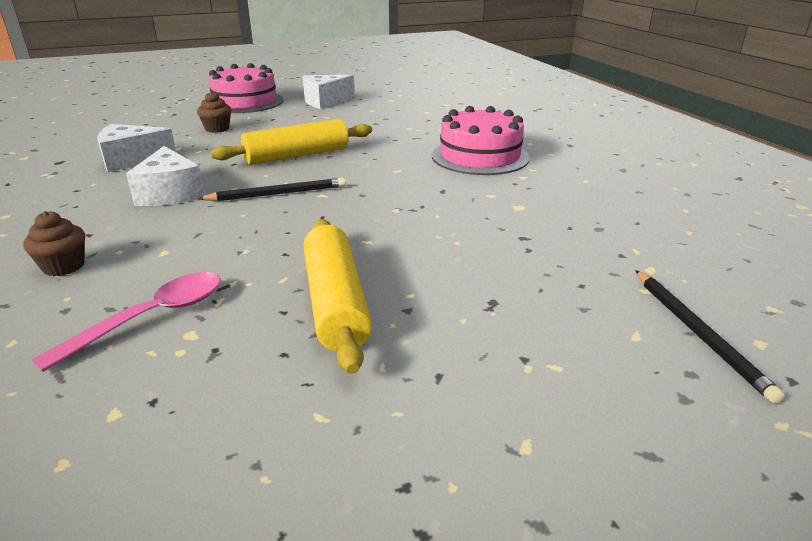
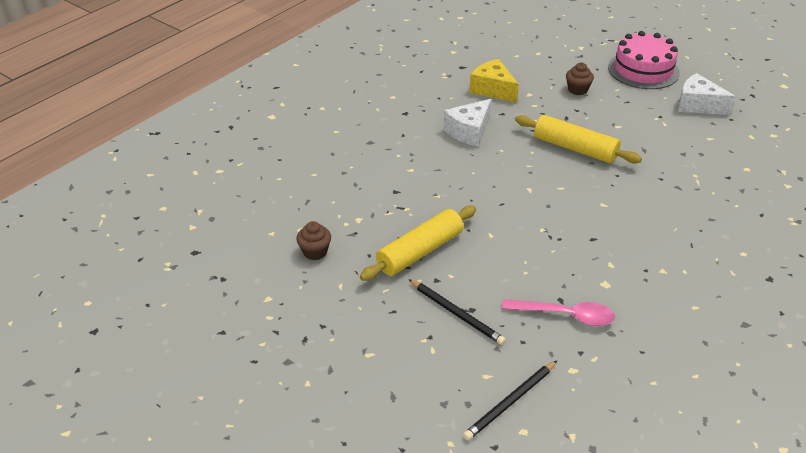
camera: 60 degrees right, 10 degrees up
(64, 266) = (371, 148): brown cupcake -> brown cupcake (315, 252)
(132, 160) = (493, 89): white cheese -> yellow cheese
(151, 318) = (359, 201): pink spoon -> pink spoon (565, 315)
(277, 194) = (511, 171): black pencil -> black pencil (456, 313)
(480, 156) = (677, 235): pink cake -> none

